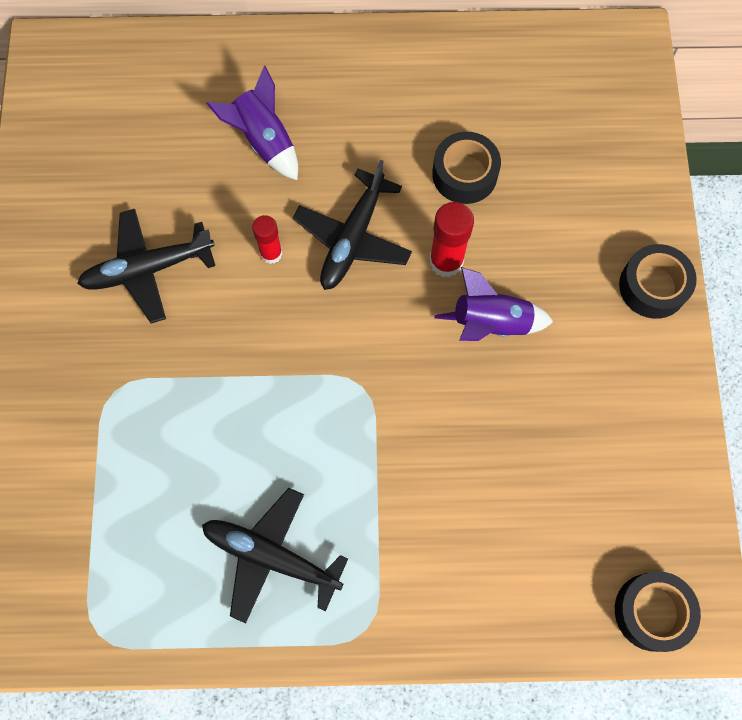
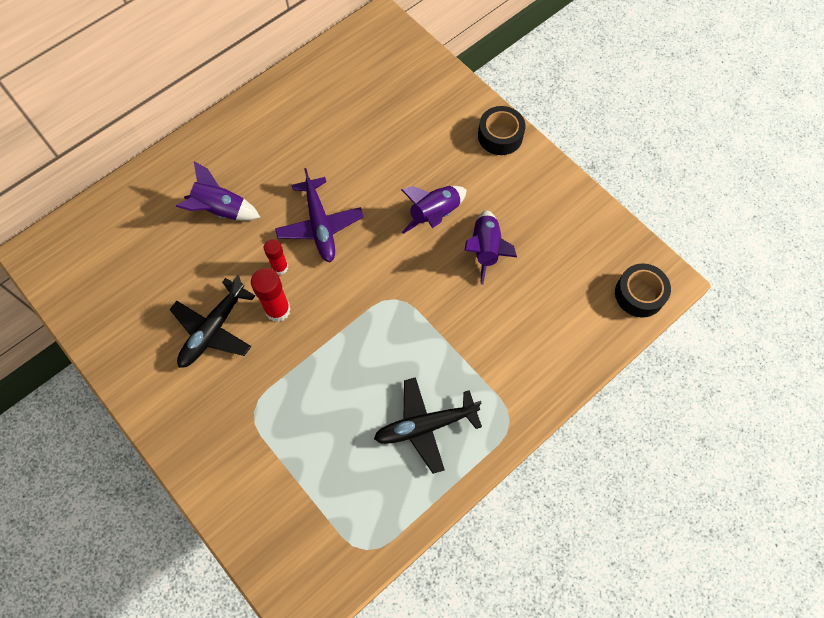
camera: 40 degrees left, 5 degrees down
(353, 238) = (320, 225): black plane -> purple plane
(446, 261) = (382, 201): red glue stick -> red glue stick (278, 310)
(464, 174) = (352, 148): black tape -> none
(514, 410) = (485, 249): none -> purple rocket

